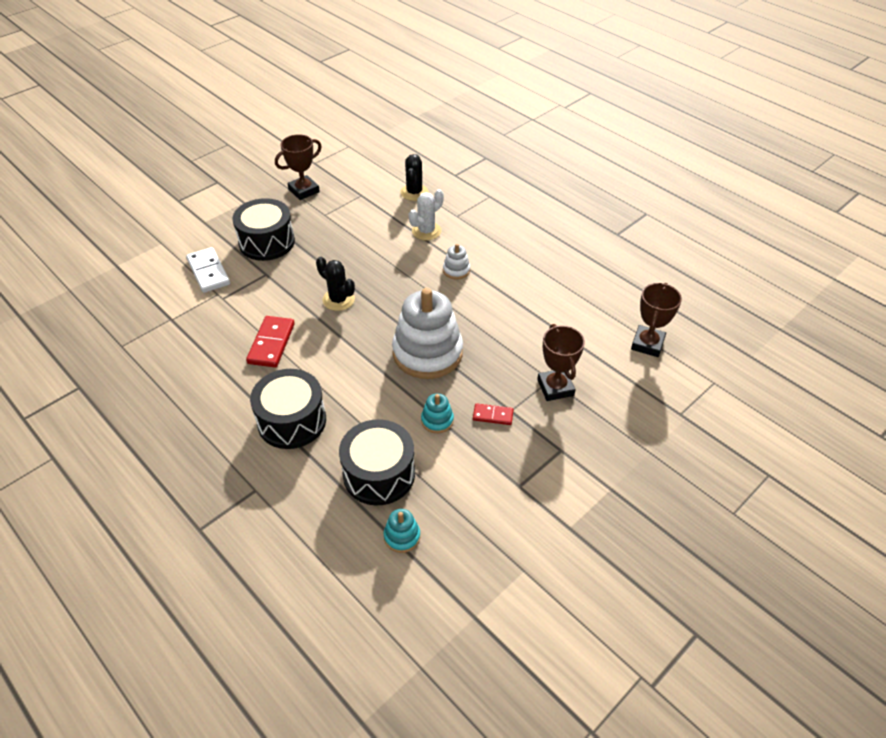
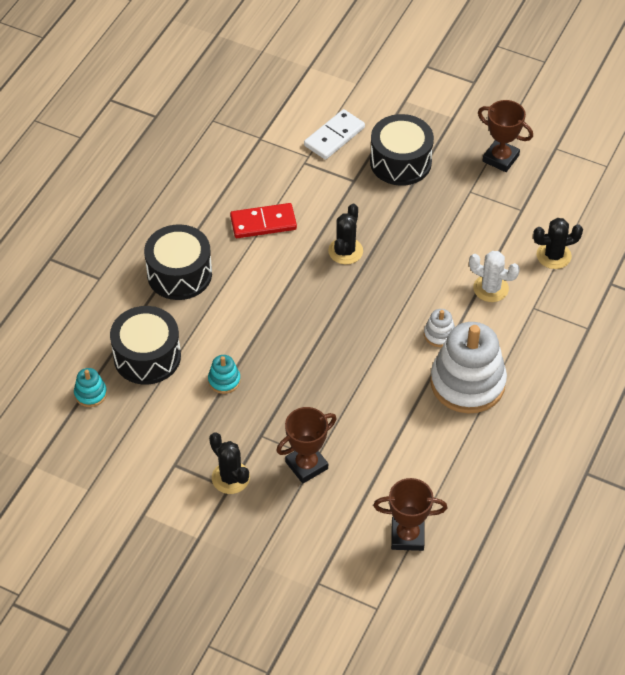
camera: 70 degrees right, 5 degrees up
(427, 353) = (306, 347): white stacking toy -> white stacking toy (467, 383)
(493, 415) = (248, 422): red domino -> none
(550, 445) = (230, 478): none -> black cactus

